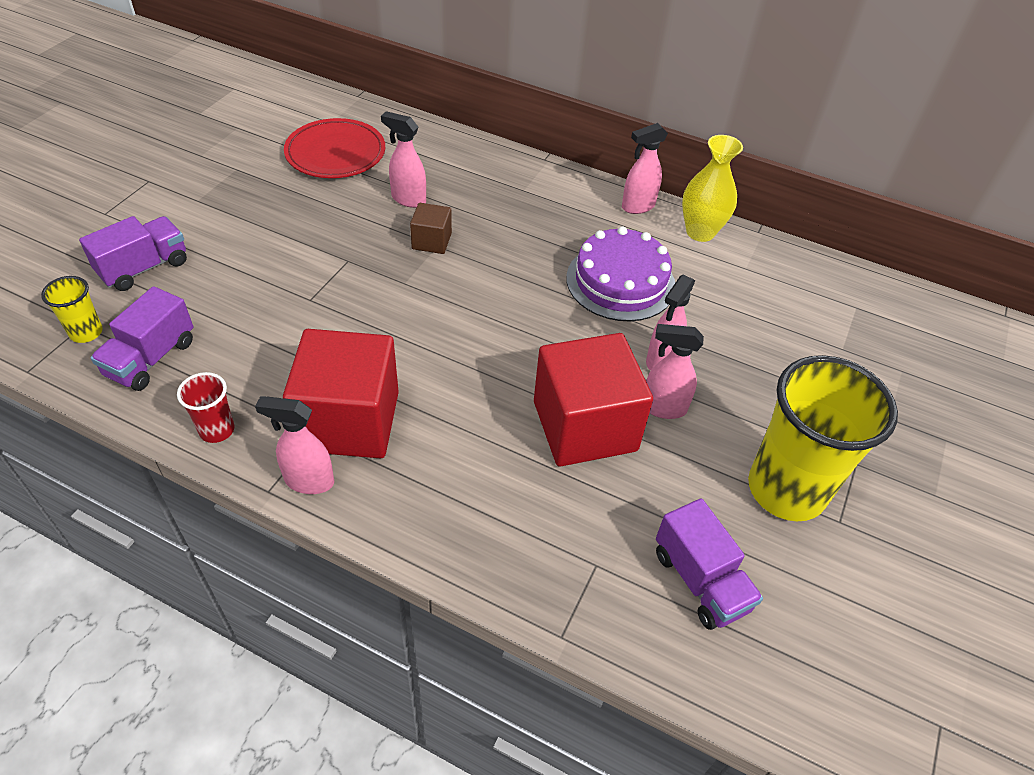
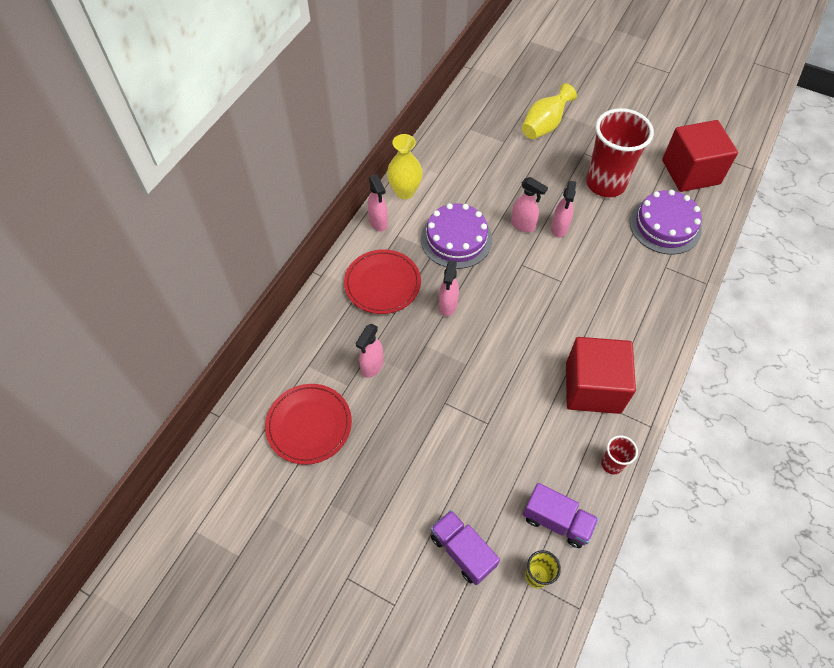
camera: 85 degrees left, 10 degrees up
(308, 481) = (640, 405): pink spray bottle -> pink spray bottle (448, 306)
(431, 241) = (421, 348): brown cube -> none
(534, 209) = (382, 284): none -> red plate
(584, 426) = (578, 266): red cube -> red cube (690, 172)
(700, 580) = (665, 225): purple truck -> purple cake
(786, 489) = (605, 183): yellow cup -> red cup
(904, 408) = (544, 126): none -> yellow vase

